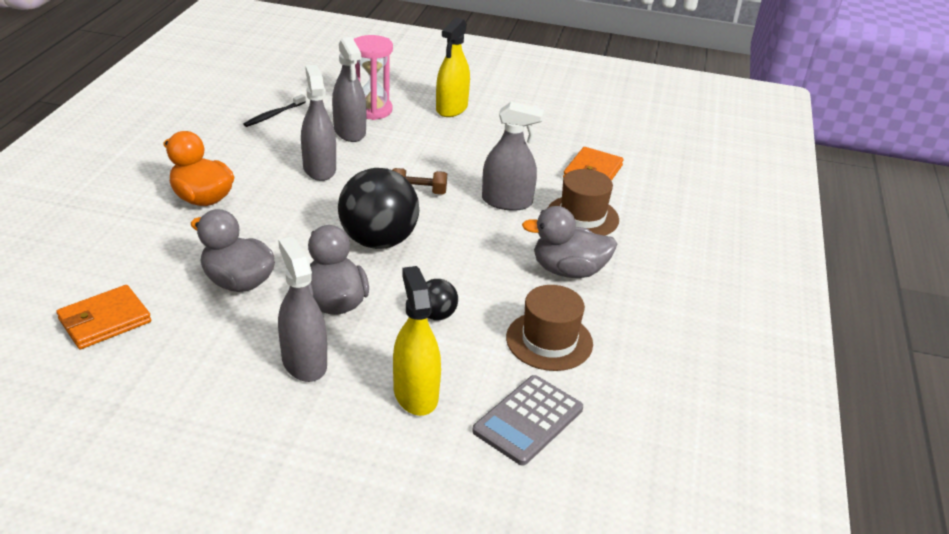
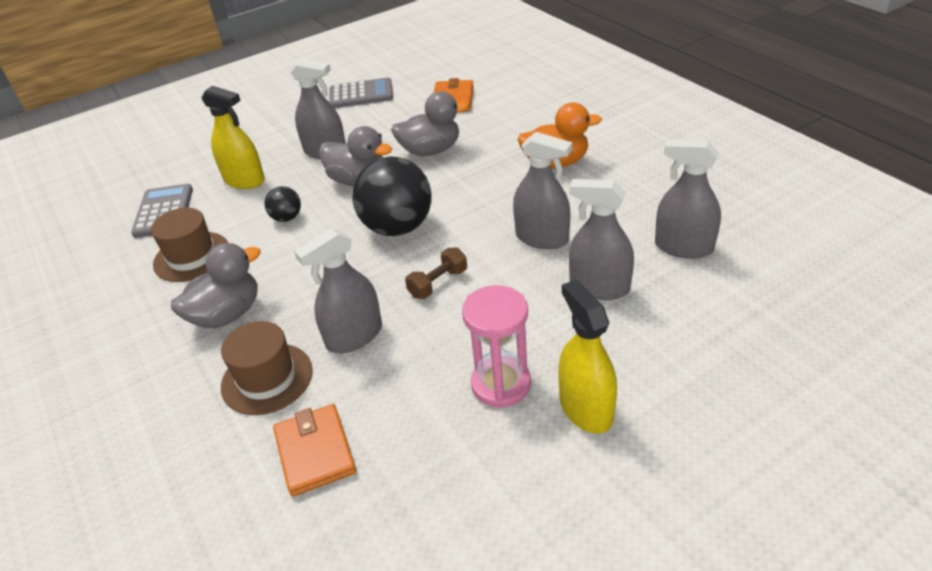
camera: 140 degrees right, 5 degrees up
(136, 419) = (361, 94): none -> grey calculator
(273, 115) = (683, 247): black toothbrush -> grey spray bottle
(372, 110) = (638, 328): pink hourglass -> pink hourglass (501, 384)

